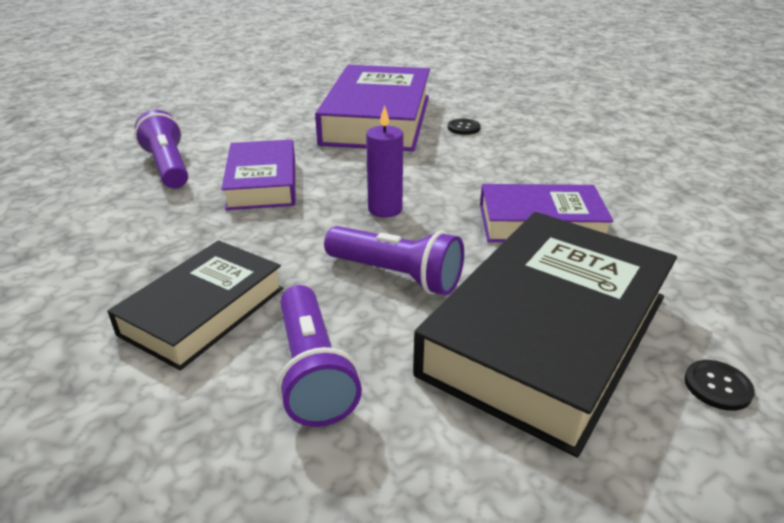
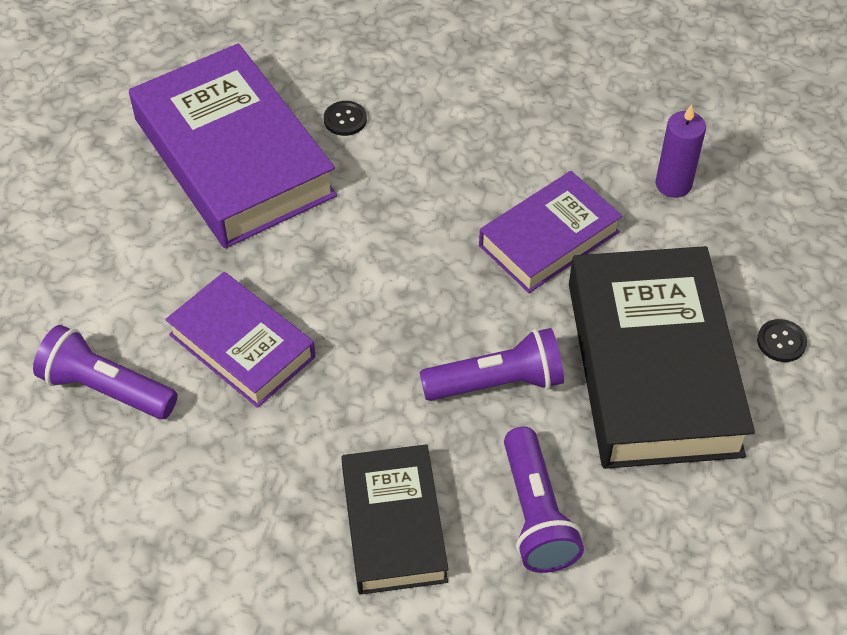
camera: 40 degrees left, 20 degrees up
(313, 371) = (536, 514): purple flashlight -> purple flashlight turned 45 degrees clockwise
(385, 209) = (403, 307): purple candle -> purple candle (673, 184)

